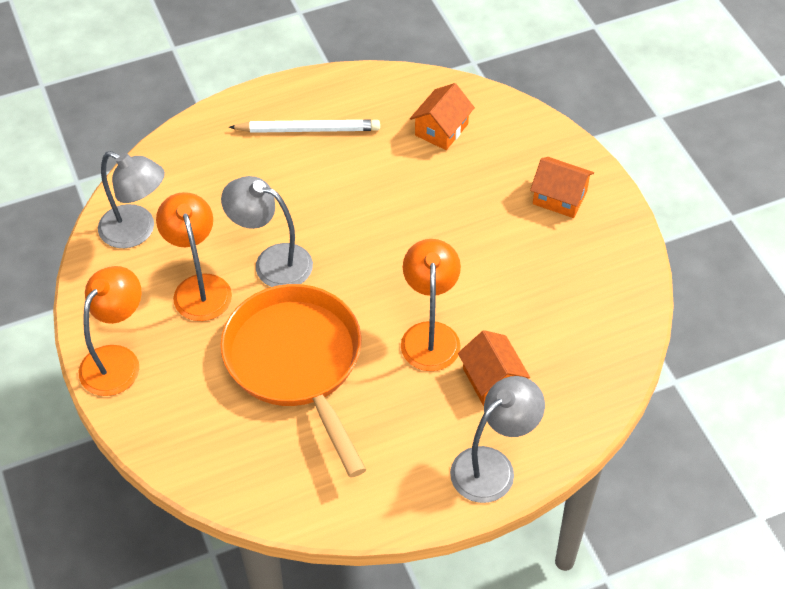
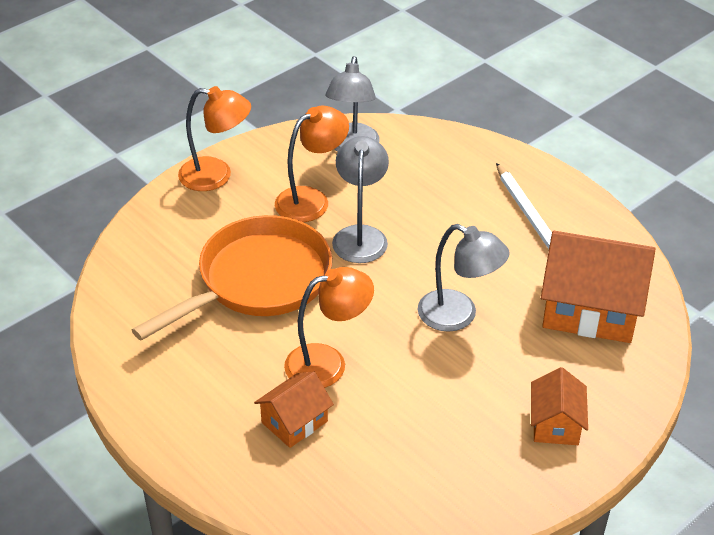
camera: 70 degrees right, 10 degrees down
(441, 129) = (590, 309): orange house -> orange house, size x1.88
(493, 466) = (195, 445): grey lamp -> grey lamp (458, 316)

